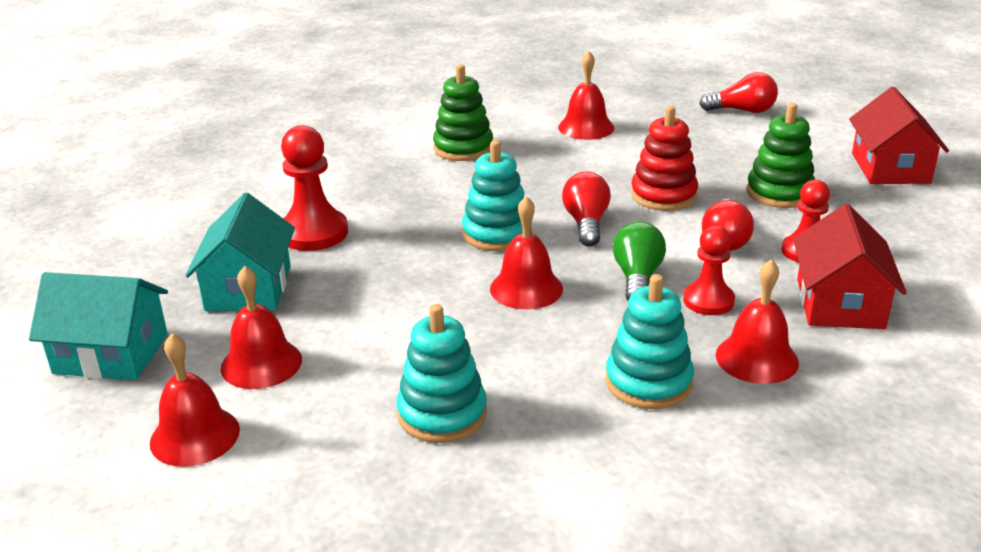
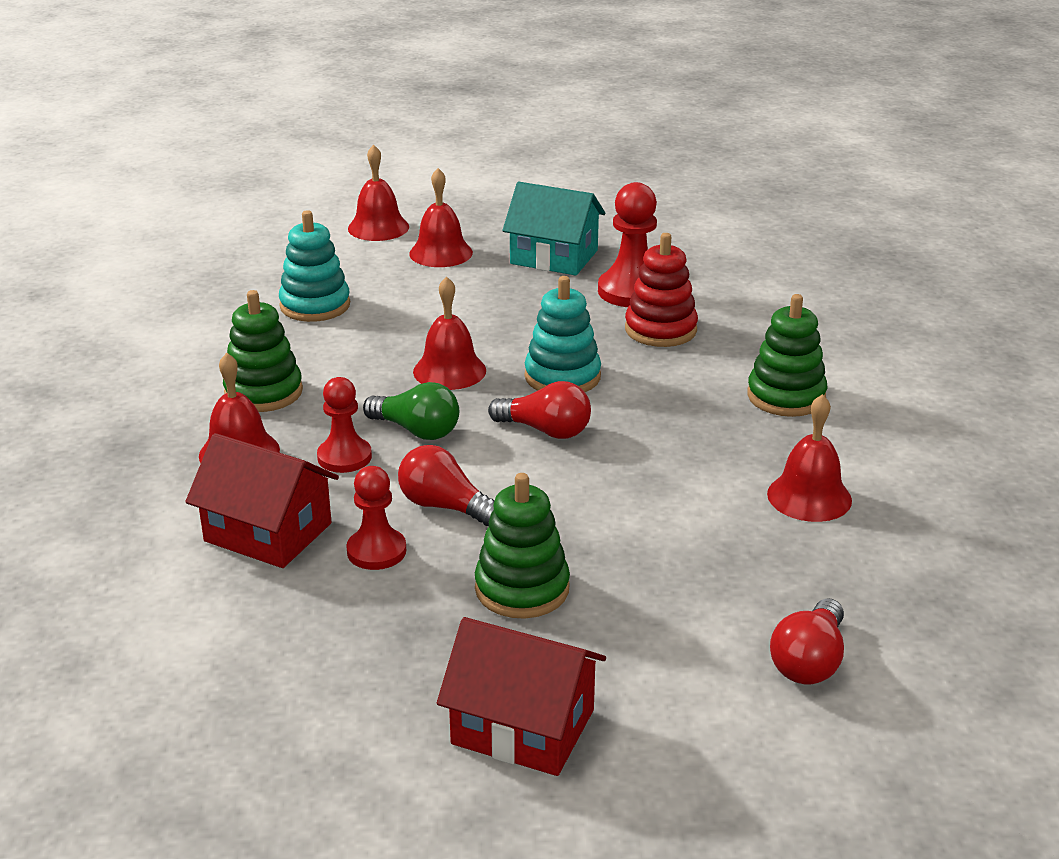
camera: 110 degrees right, 0 degrees up
(111, 354) = (501, 208): turquoise house -> none
(648, 382) = (263, 392): turquoise stacking toy -> green stacking toy
(663, 195) = (575, 498): red stacking toy -> red stacking toy (660, 330)

